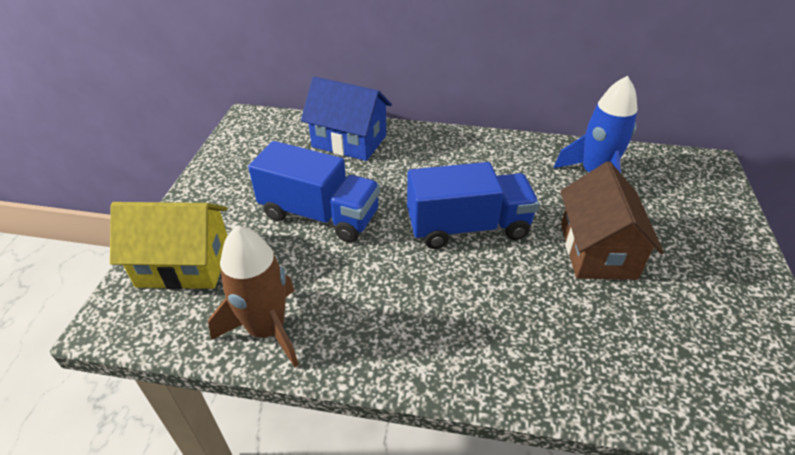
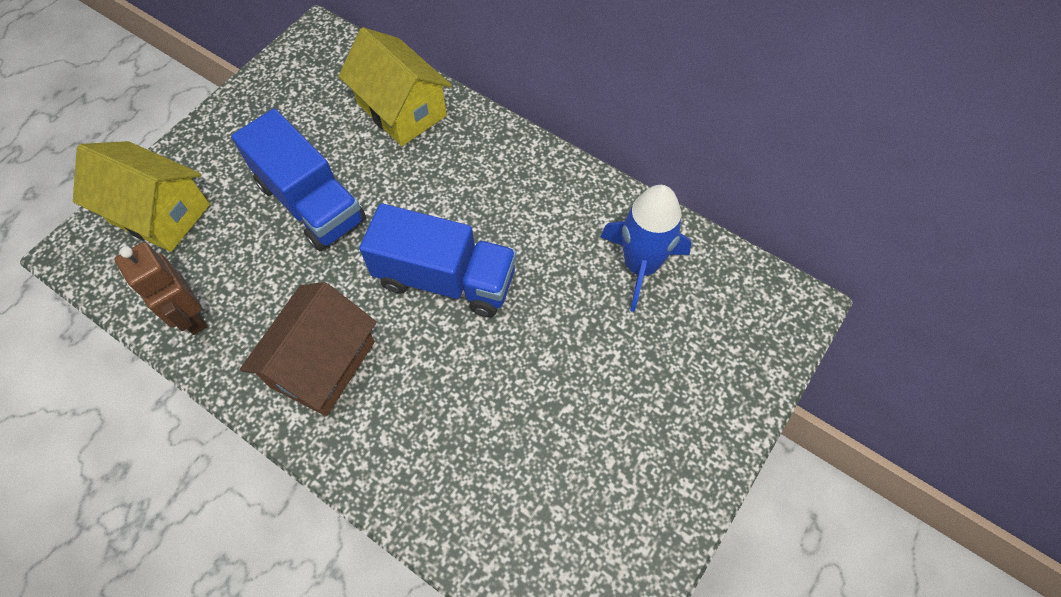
camera: 25 degrees right, 20 degrees up
(266, 329) = (191, 316): brown rocket -> brown robot
(349, 141) = (402, 109): blue house -> yellow house
(597, 250) = (557, 365): brown house -> brown house (323, 364)

